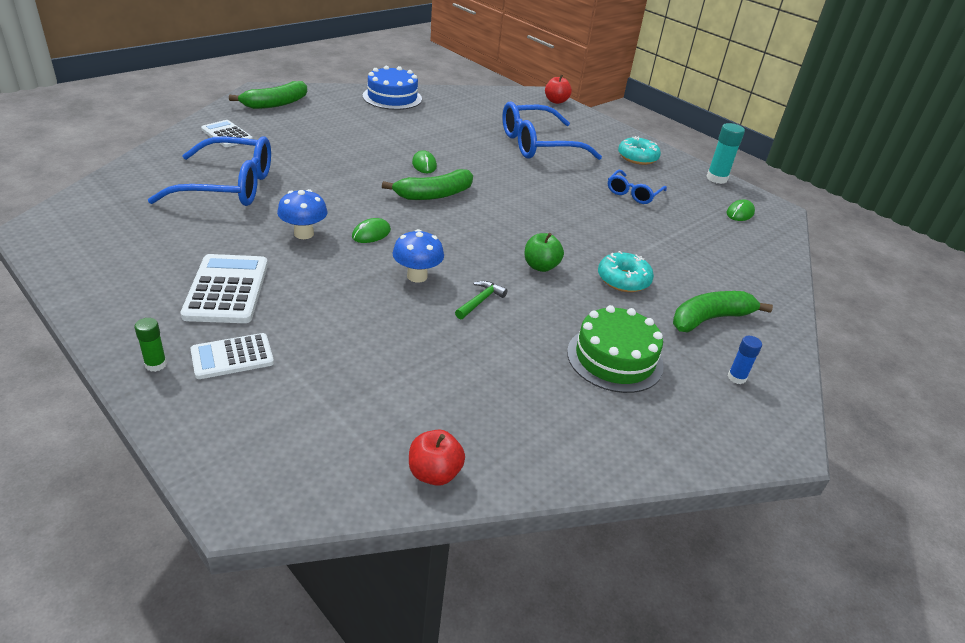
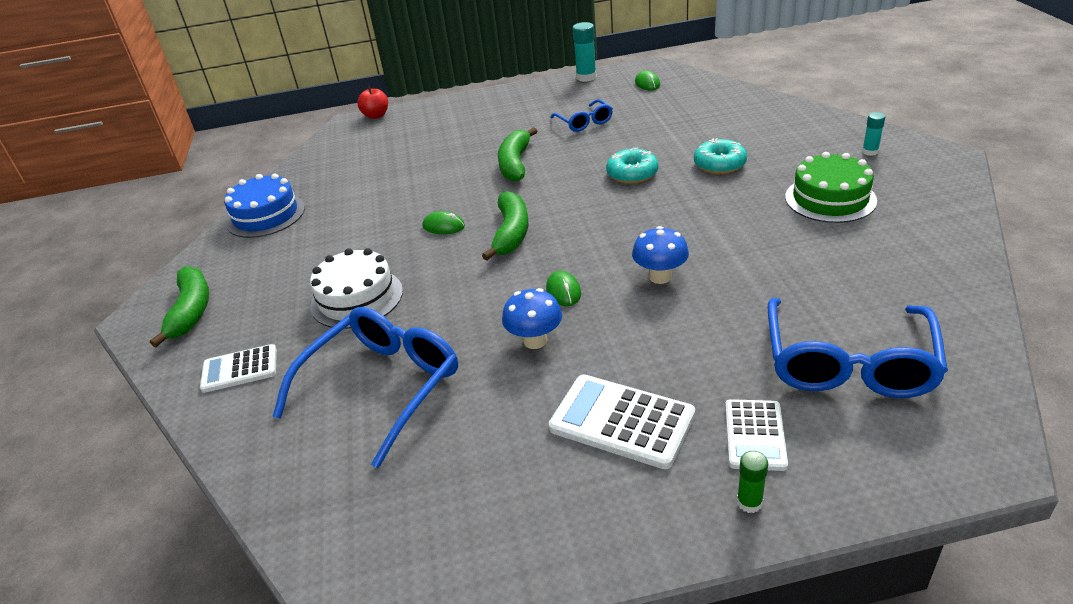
camera: 50 degrees left, 0 degrees up
(317, 153) = (357, 298): none -> white cake
(434, 473) = (962, 330): red apple -> none
(480, 301) = (720, 248): green hammer -> none
(538, 145) = (457, 148): blue glasses -> blue glasses (848, 364)
(540, 266) = (678, 201): green apple -> none
(637, 157) = (523, 103): turquoise donut -> turquoise donut (632, 174)
(710, 319) = (791, 141): green banana -> green banana (515, 164)
(736, 377) = (870, 152): blue glue stick -> turquoise glue stick

